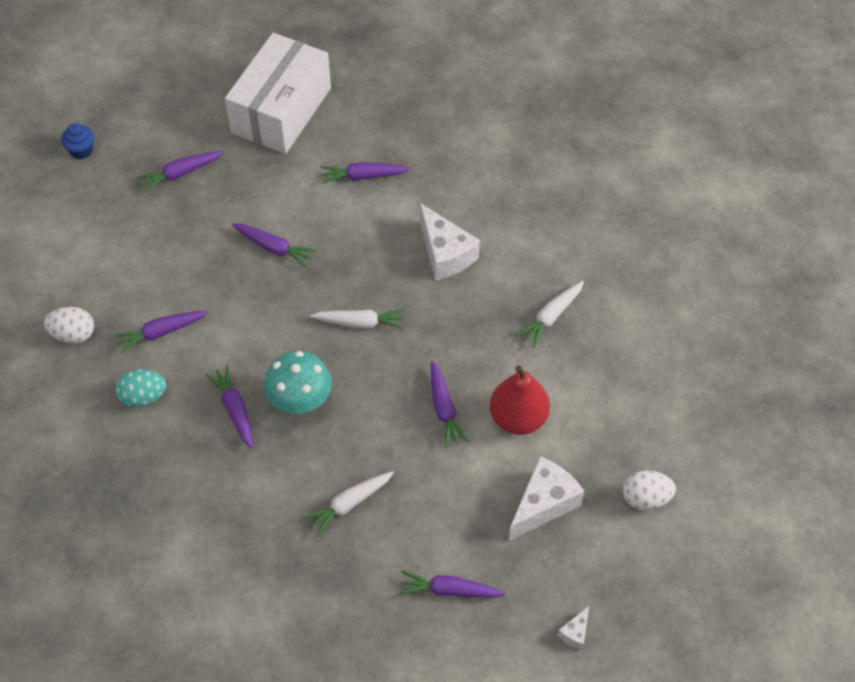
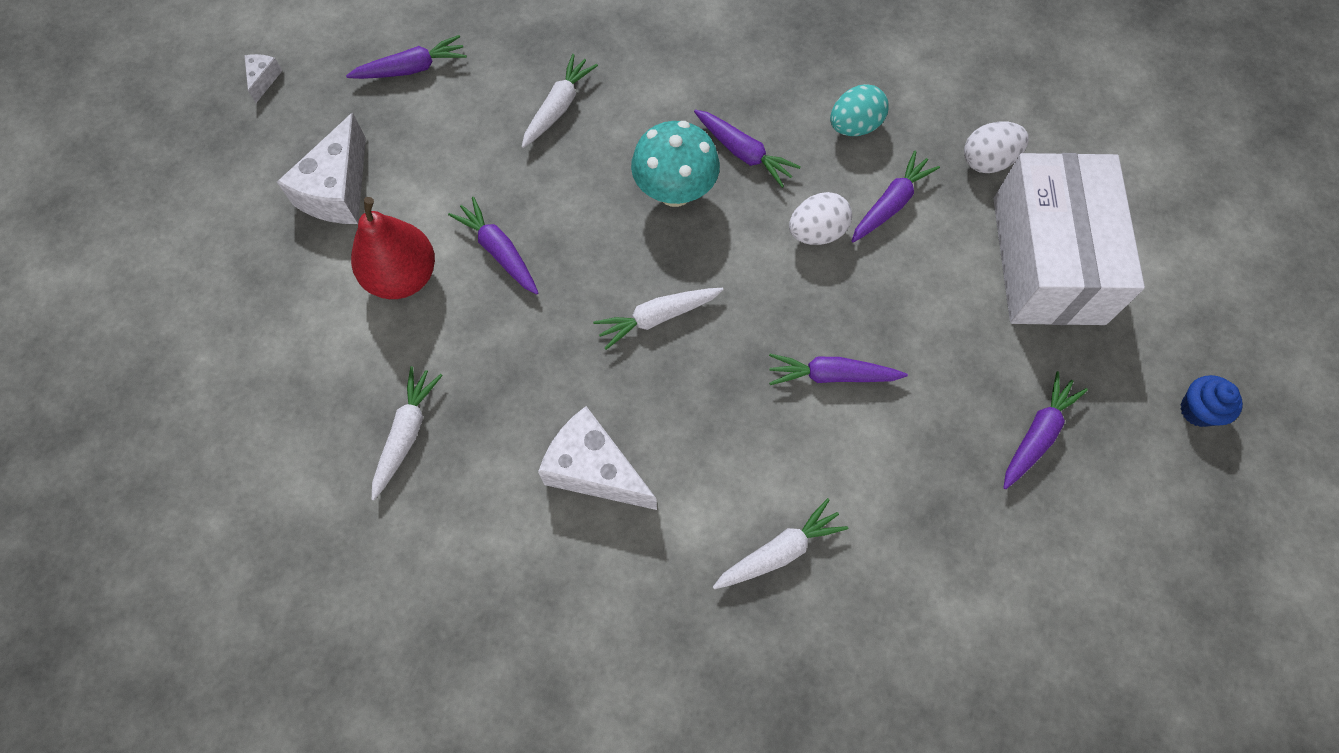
camera: 155 degrees right, 10 degrees up
(281, 110) = (976, 622): white box -> white box (1047, 260)
(363, 176) = (779, 551): purple carrot -> white carrot
(645, 498) = (216, 243): white egg -> white egg (816, 232)

